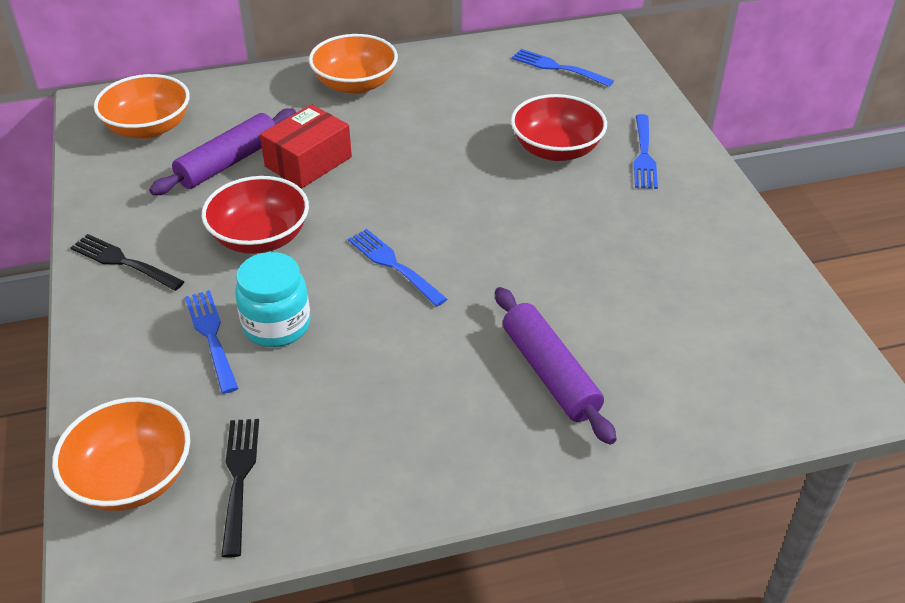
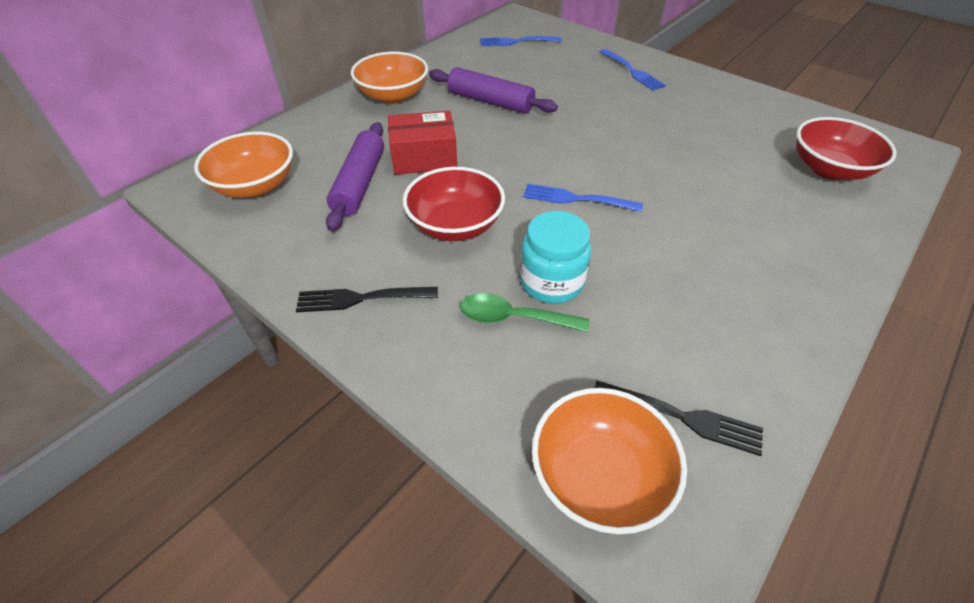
camera: 35 degrees left, 5 degrees up
(212, 337) = (514, 318): blue fork -> green spoon
(239, 479) = (681, 417): black fork -> black fork turned 150 degrees clockwise
(308, 162) = (424, 158): red box -> red box turned 75 degrees clockwise
(549, 373) = (762, 219): purple rolling pin -> purple rolling pin (490, 101)
(556, 149) = (579, 87): red bowl -> red bowl (829, 169)

